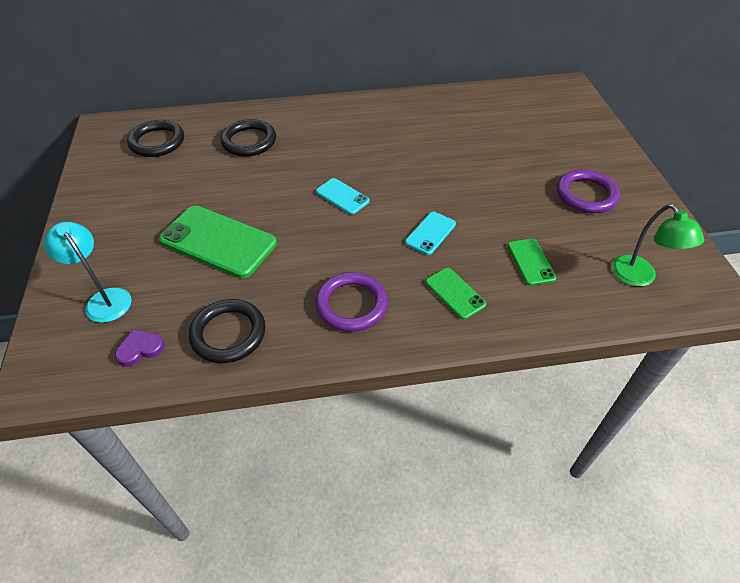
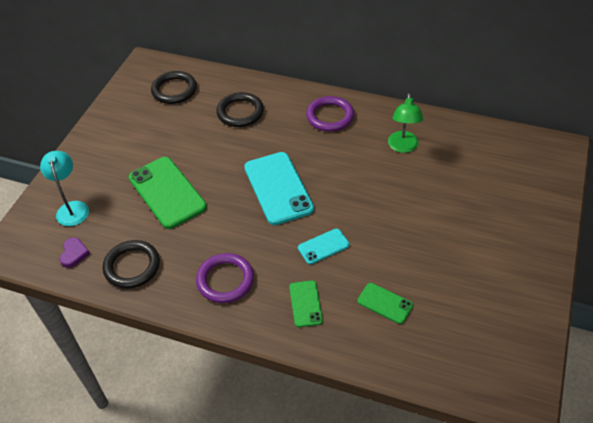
camera: 30 degrees right, 0 degrees up
(140, 349) = (74, 254): purple heart -> purple heart turned 90 degrees clockwise
(342, 196) = (278, 188): turquoise phone -> turquoise phone, size x1.94
(530, 262) = (385, 303): green phone -> green phone turned 75 degrees counterclockwise
(586, 194) = (482, 263): purple ring -> purple ring (330, 116)
(639, 277) = (466, 355): green lamp -> green lamp (403, 147)

